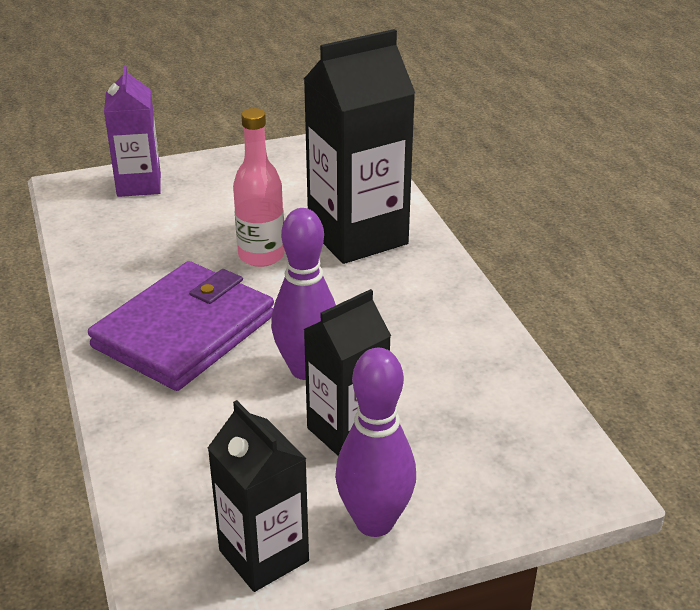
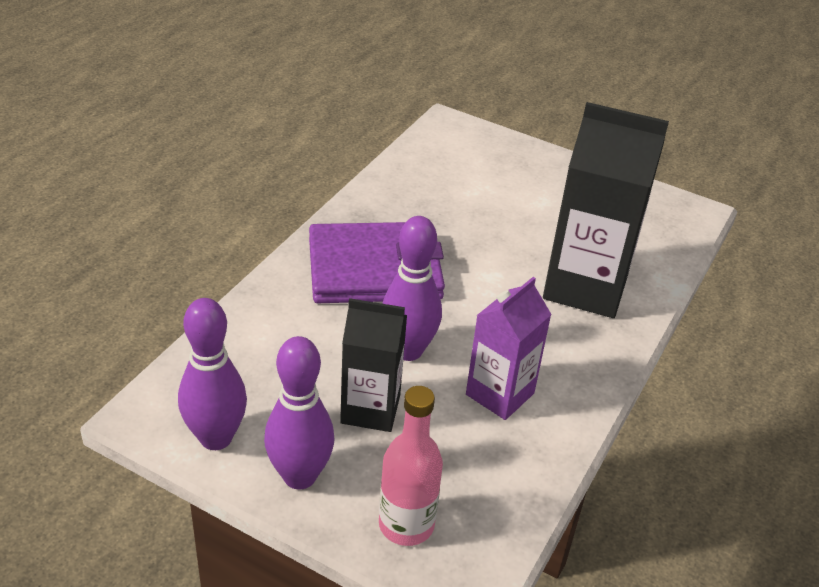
camera: 45 degrees right, 5 degrees up
(139, 185) = (493, 150): purple carton -> purple carton (500, 394)
(261, 255) = (497, 253): pink bottle -> pink bottle (406, 525)
(264, 555) = (216, 438): black carton -> purple bowling pin

